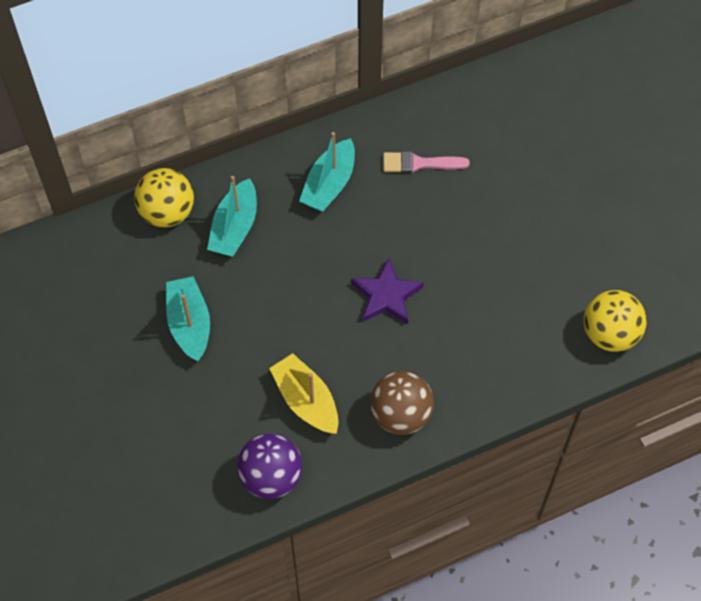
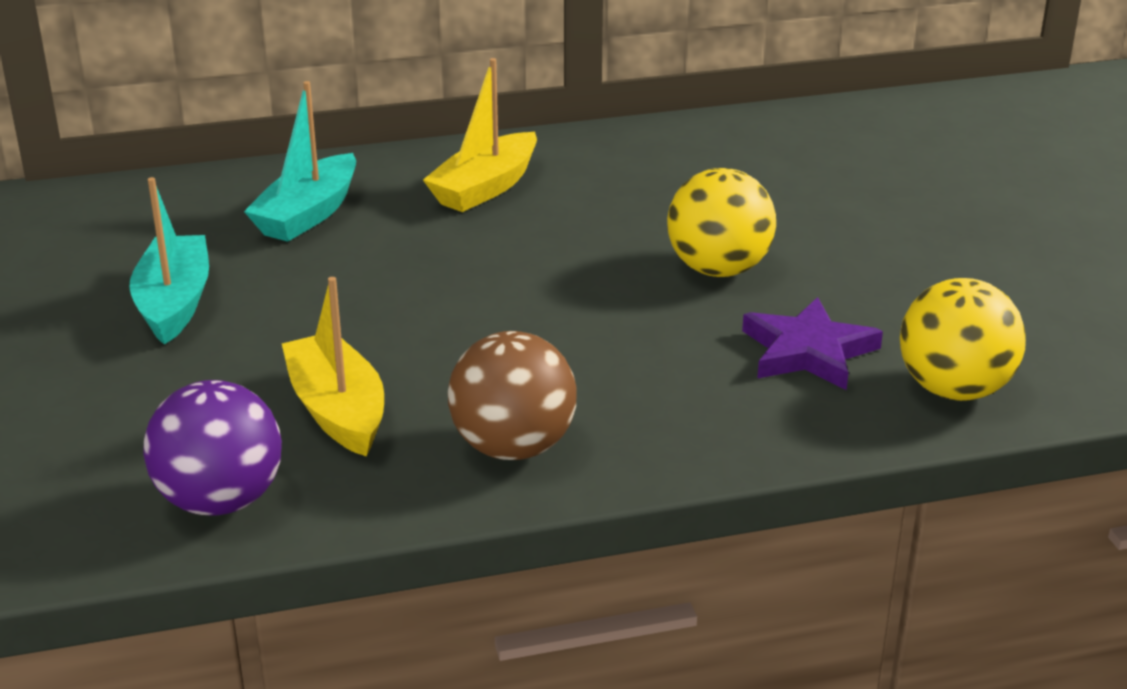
camera: 10 degrees right, 30 degrees down
(167, 212) = (206, 191): yellow ball -> yellow ball (718, 269)
(329, 184) = (485, 188): turquoise boat -> yellow boat
(386, 295) = (538, 305): purple star -> purple star (808, 351)
(419, 163) = (644, 181): pink brush -> none

